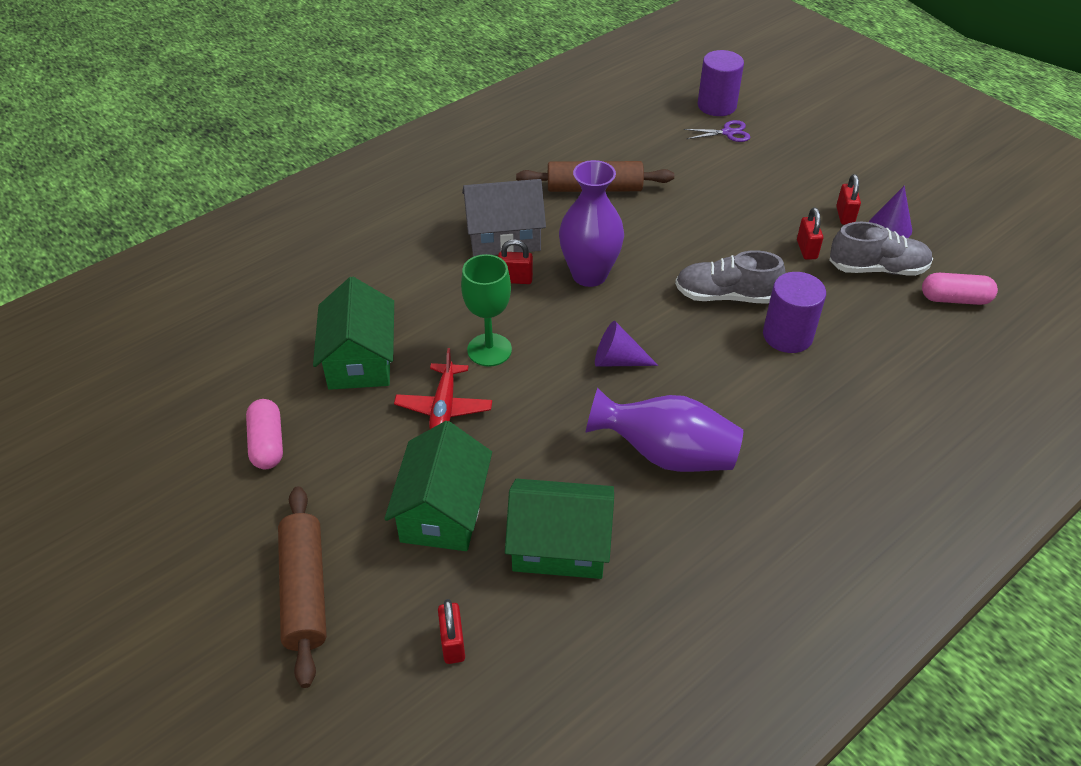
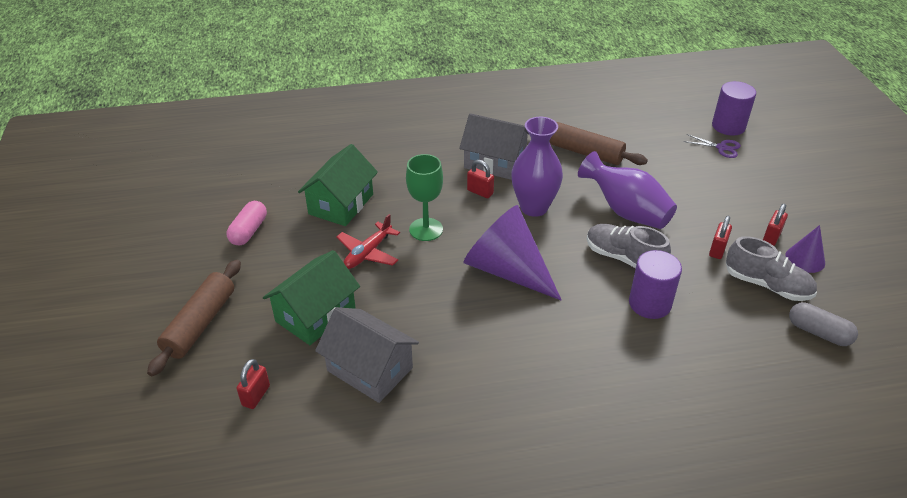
camera: 30 degrees right, 5 degrees down
(560, 545) = (370, 369): green house -> grey house
(617, 360) = (507, 270): purple cone -> purple cone, size x2.02
(666, 455) = (489, 345): purple vase -> purple vase (626, 211)
(955, 299) = (818, 332): pink capsule -> grey capsule

